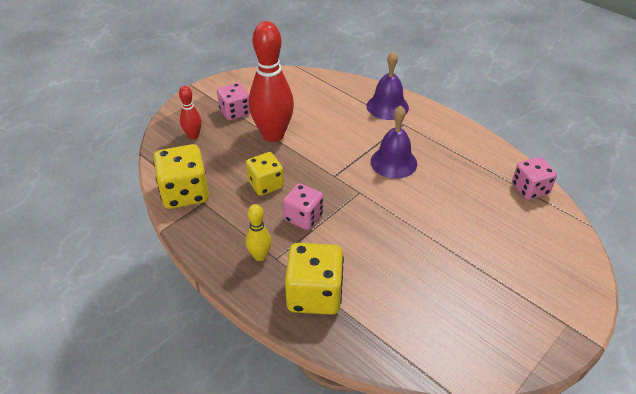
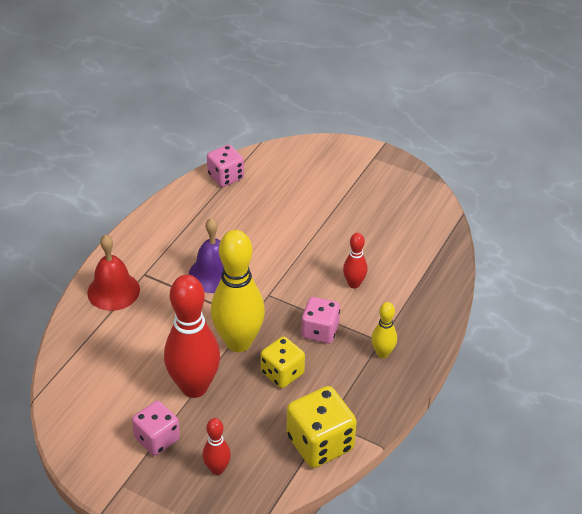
camera: 105 degrees left, 0 degrees up
(309, 165) = (238, 342): none -> yellow bowling pin
(314, 295) = (410, 305): yellow dice -> none
(356, 255) = (354, 284): none -> red bowling pin
(387, 106) = (113, 291): purple bell -> red bell

